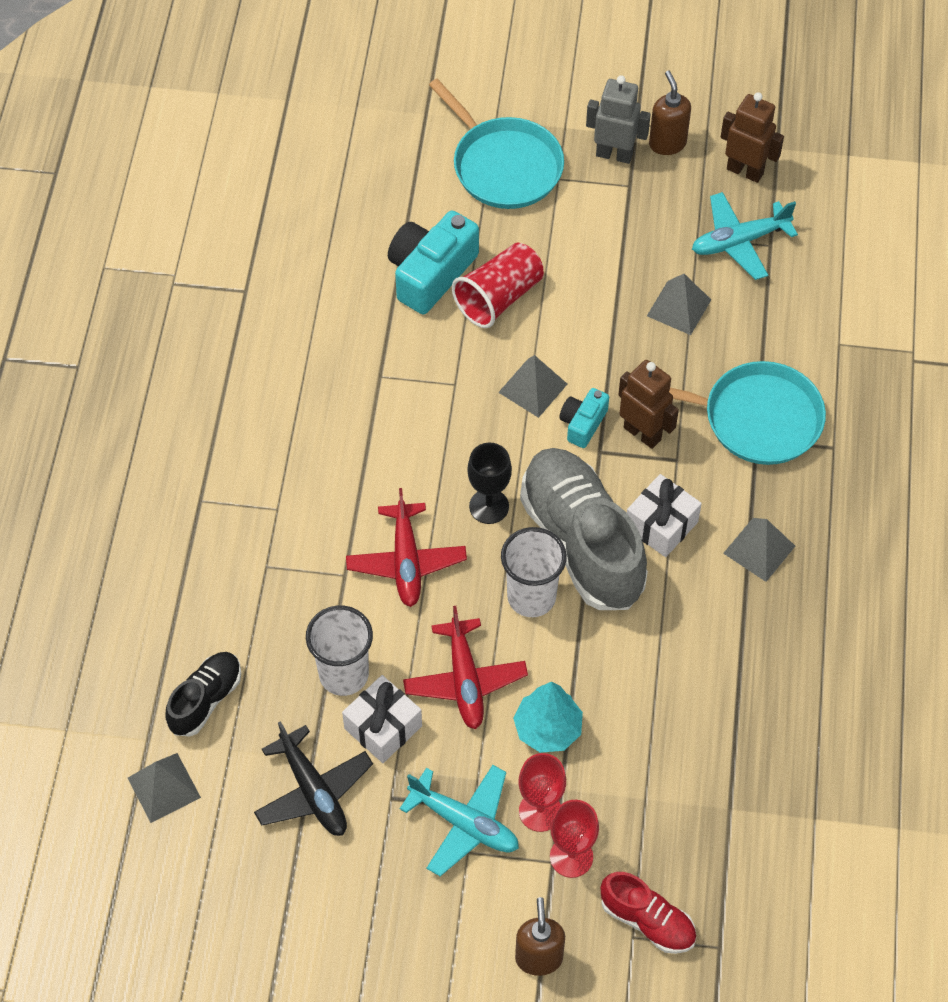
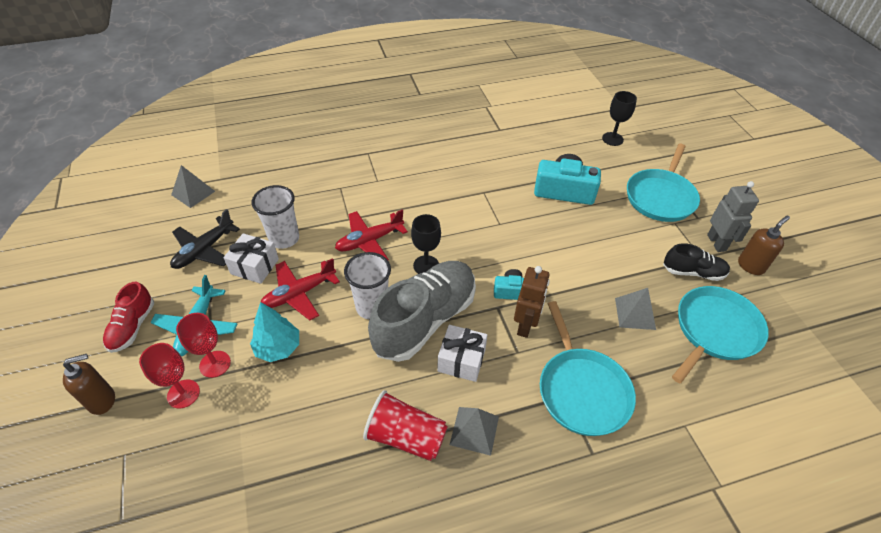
camera: 65 degrees right, 10 degrees down
(205, 700) = (250, 191): black shoe -> black shoe (693, 272)
(353, 154) = (612, 139): none -> black goblet
(499, 298) = (571, 223): red cup -> red cup (406, 436)
(532, 388) = (521, 259): grey pyramid -> none
(647, 920) = (138, 460): red shoe -> red shoe (133, 327)
(739, 241) = (714, 330): turquoise plane -> turquoise pan
(745, 171) = (772, 315): brown robot -> none

